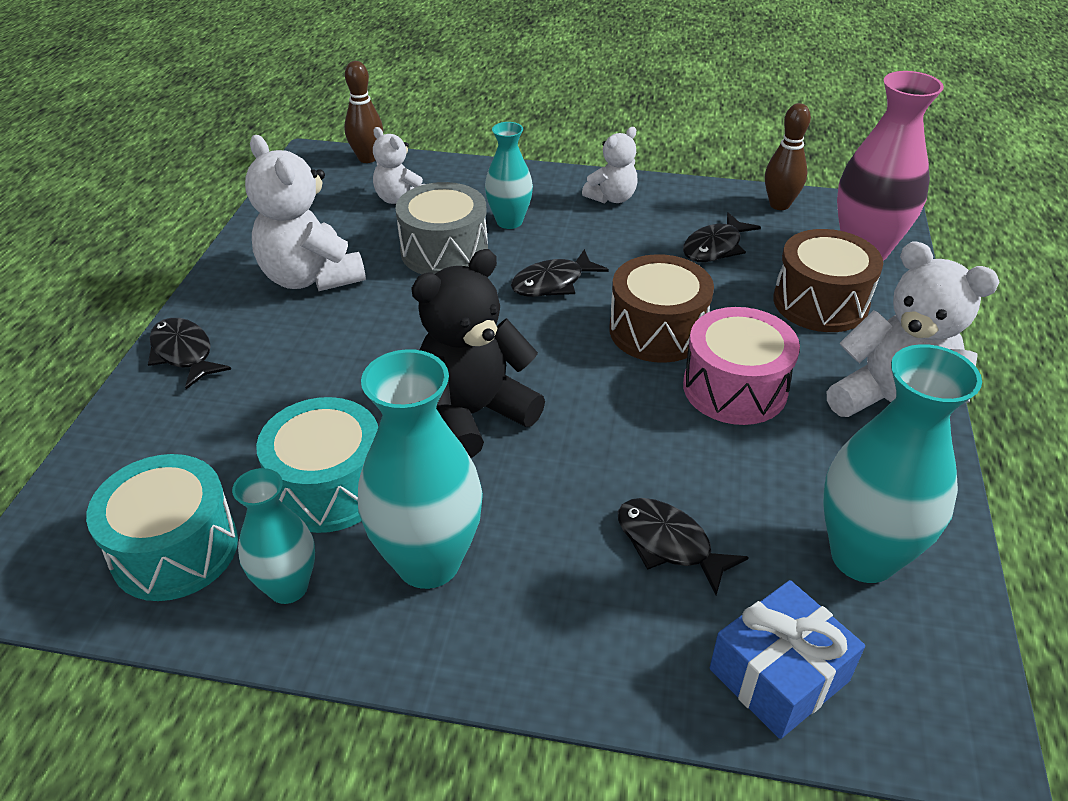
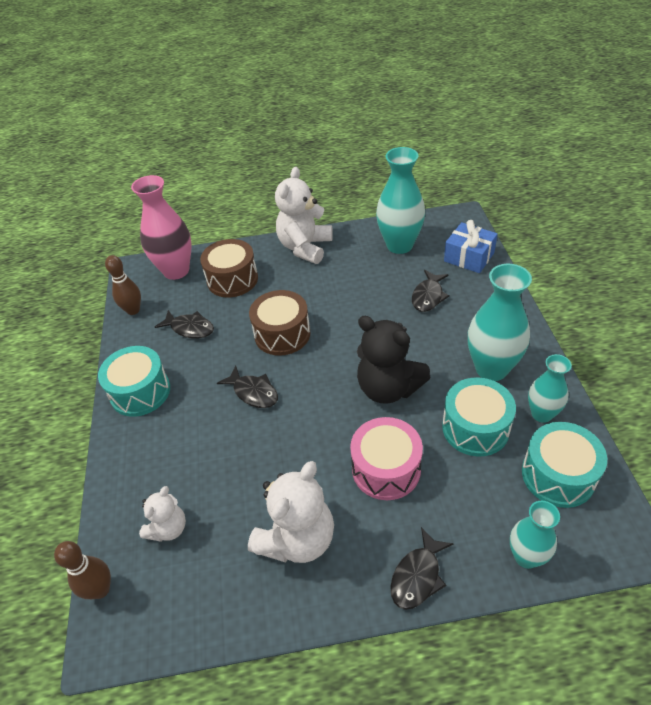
camera: 105 degrees left, 5 degrees up
(444, 251) = (235, 465): grey drum -> none
(509, 221) = (186, 440): turquoise vase -> turquoise vase (526, 557)
(612, 198) = (140, 392): white teddy bear -> turquoise drum
(734, 388) = (316, 296): pink drum -> pink drum (386, 469)

